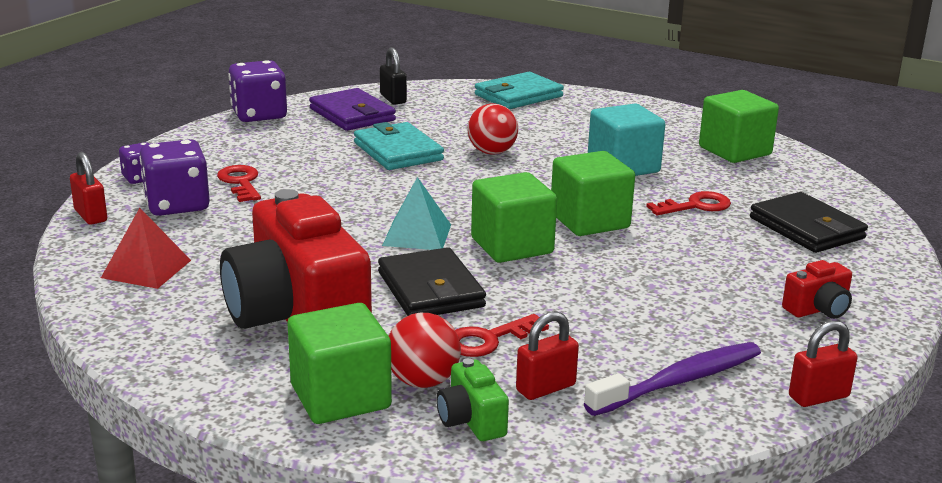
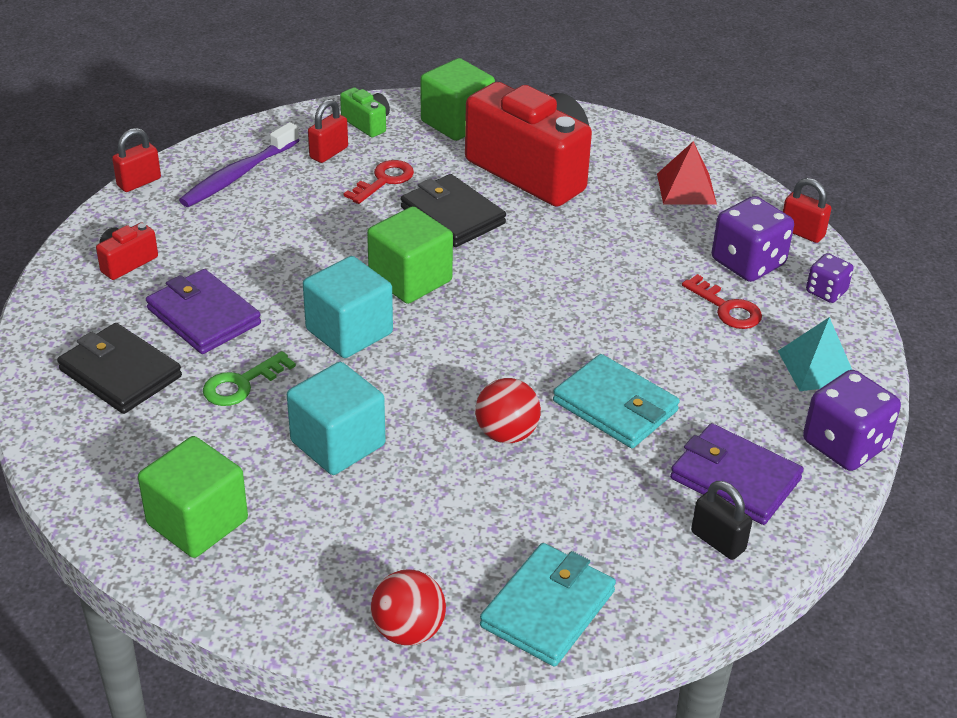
camera: 160 degrees right, 15 degrees up
(417, 235) = (503, 274): turquoise pyramid -> turquoise pyramid (817, 367)
(422, 381) = (412, 142): red ball -> red ball (408, 630)
(589, 221) = (349, 331): green cube -> turquoise cube
(696, 206) = (241, 384): red key -> green key
(729, 252) = (204, 316): none -> purple wallet

